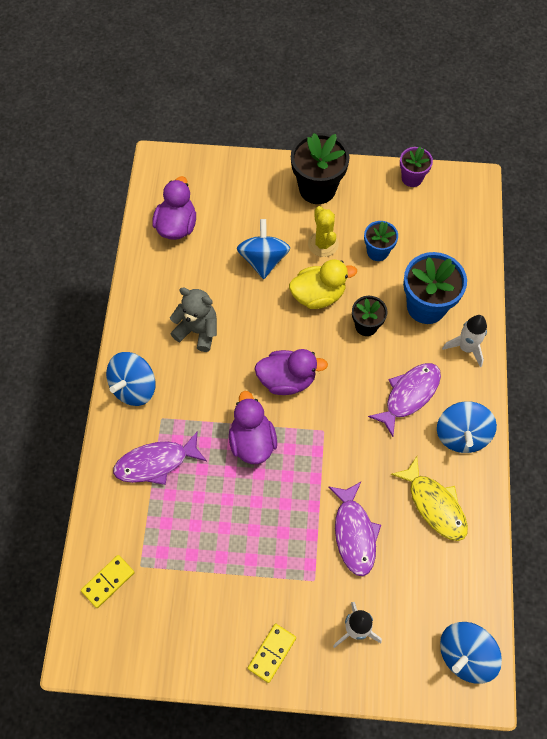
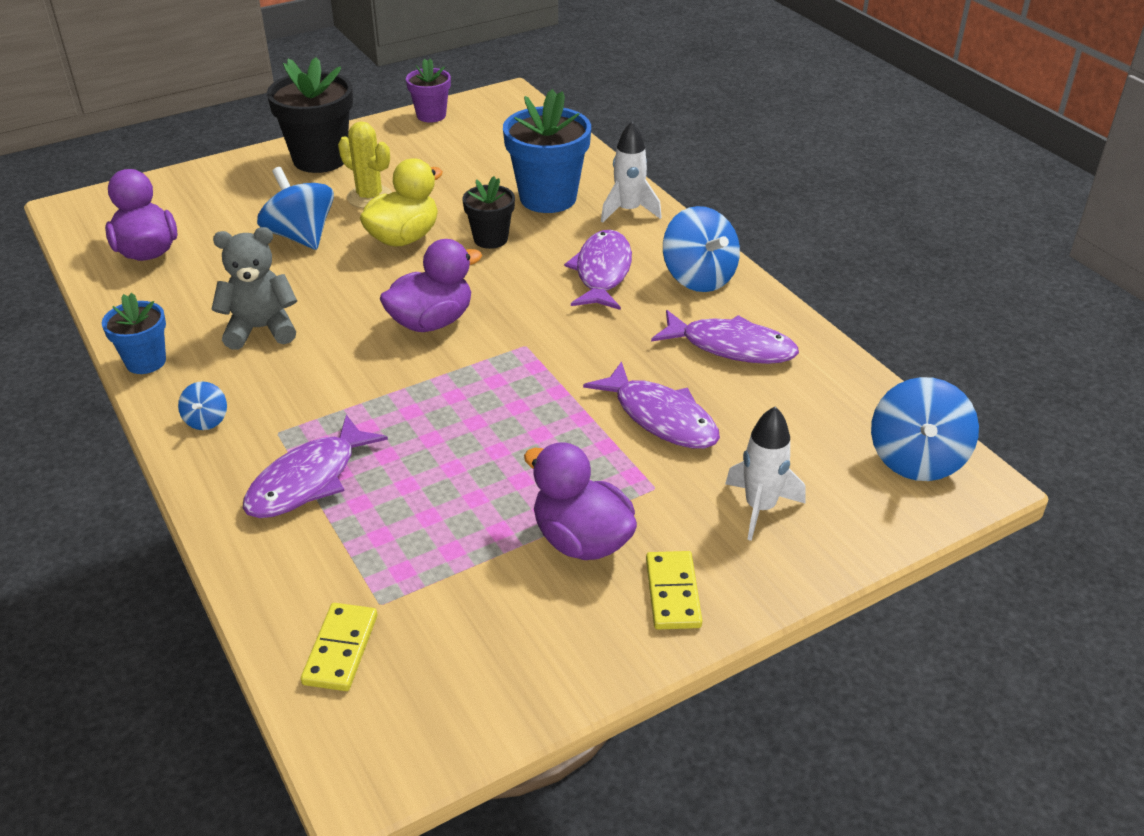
camera: 35 degrees left, 25 degrees down
(134, 387) = (206, 420): blue spinning top -> blue spinning top, size x0.49
(252, 441) = (436, 396): purple duck -> purple duck (581, 540)
(377, 251) = (445, 179): blue flower pot -> blue flower pot (146, 362)
(434, 504) = (731, 347): yellow fish -> purple fish

